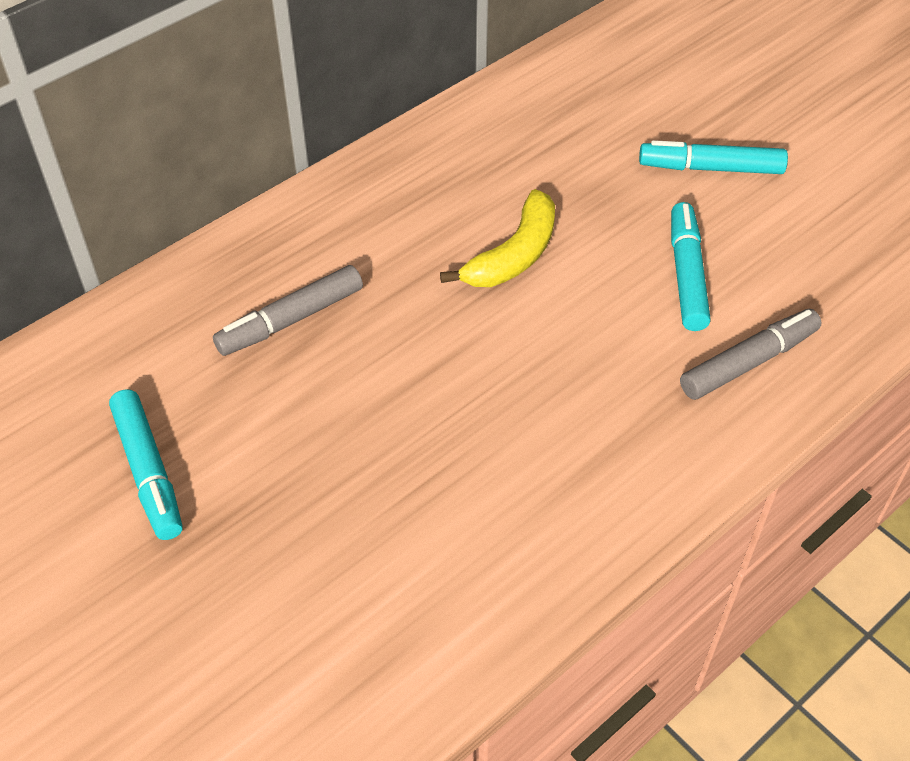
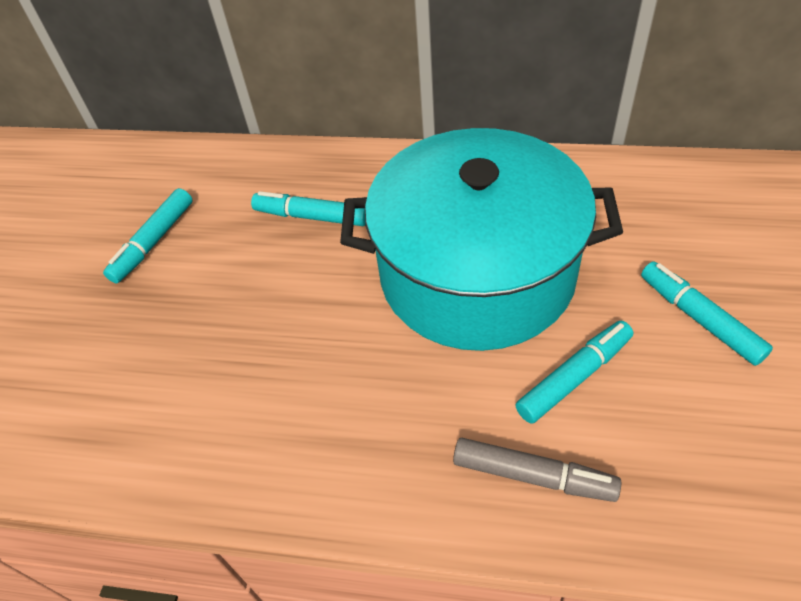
camera: 55 degrees right, 0 degrees up
(291, 319) = (312, 217): grey marker -> turquoise marker
(514, 255) = (477, 273): yellow banana -> turquoise pot

